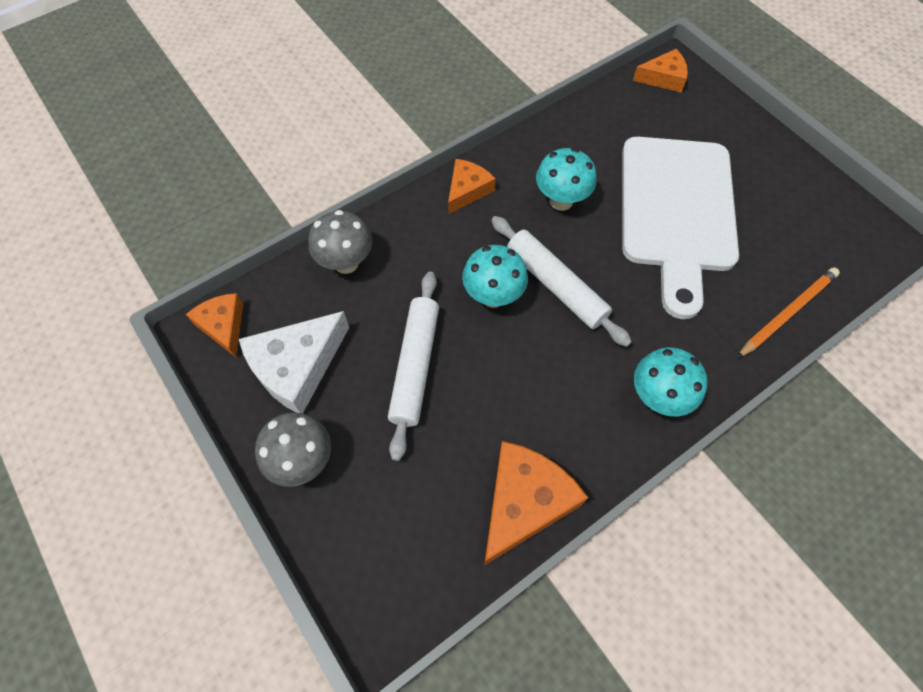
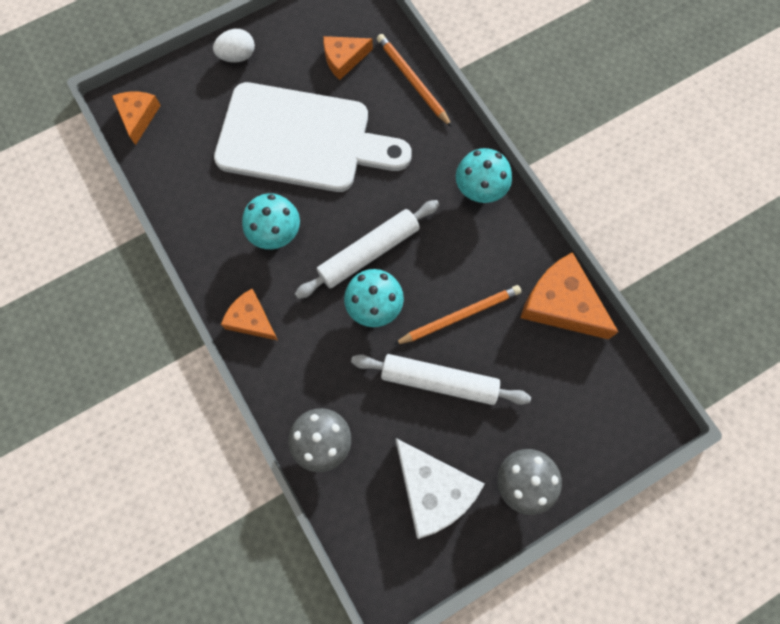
camera: 85 degrees left, 10 degrees up
(223, 326) = (383, 565): orange cheese -> orange cheese (344, 59)
(494, 383) = (459, 315): none -> orange pencil
(759, 145) = (237, 56): none -> white egg

